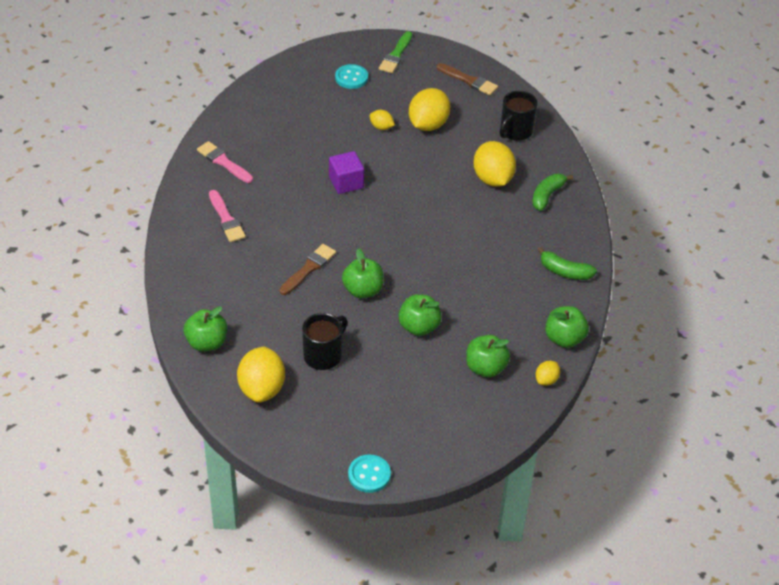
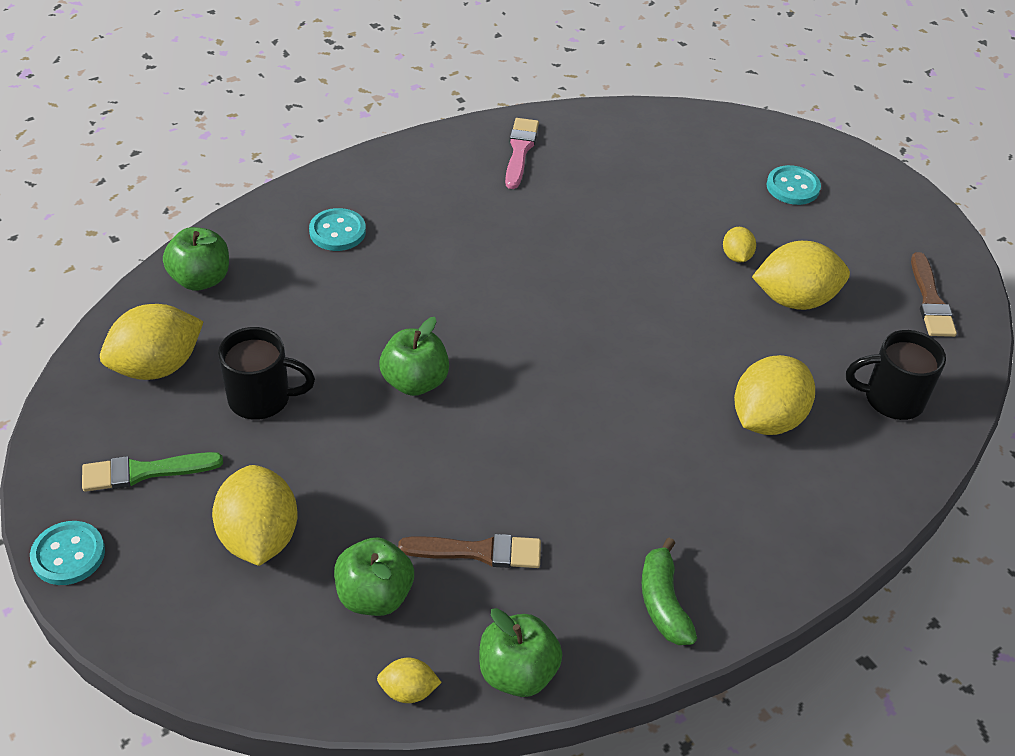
camera: 55 degrees right, 0 degrees up
(220, 268) = (337, 231): none -> turquoise button
(226, 219) = (426, 197): pink brush -> none
(308, 269) = (407, 310): brown brush -> brown brush (478, 552)
(346, 182) = (598, 272): purple cube -> none
(396, 55) = (886, 207): green brush -> green brush (145, 472)
(417, 395) = (259, 537): none -> yellow lemon
(419, 327) = (395, 475): green apple -> none
(547, 195) = (802, 501): green banana -> none

